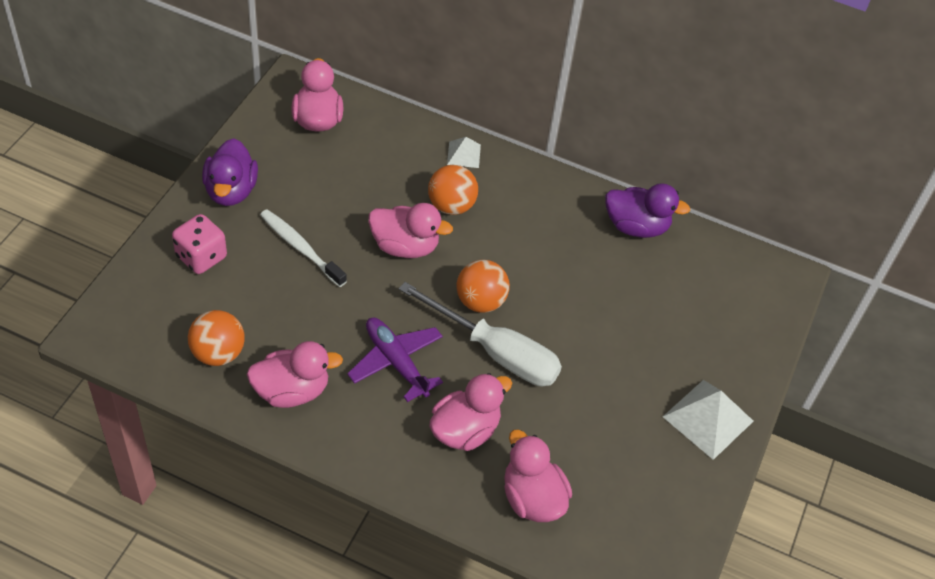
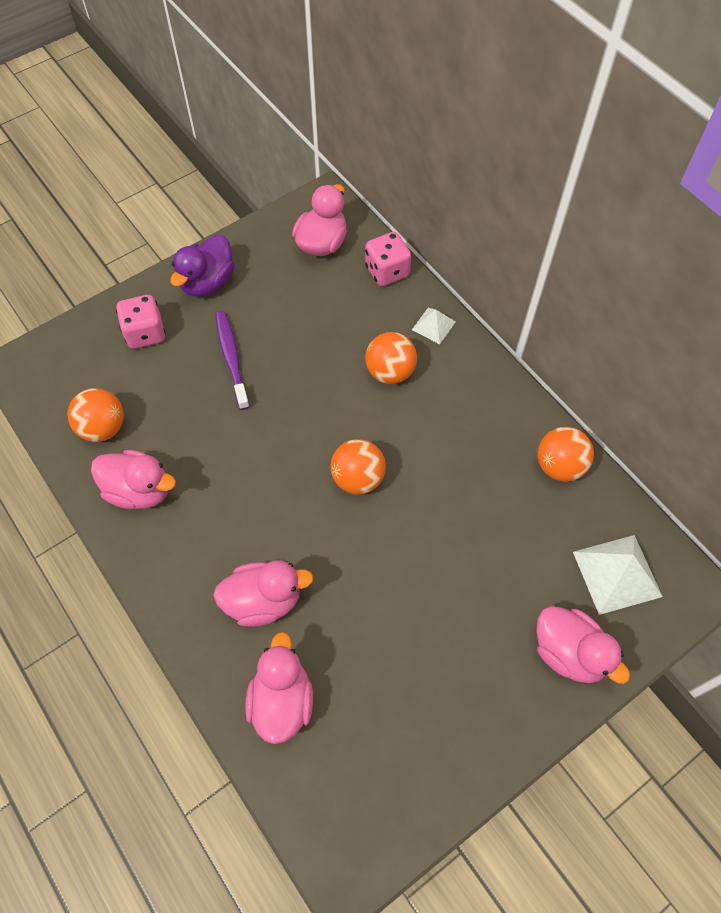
camera: 35 degrees right, 10 degrees up
(300, 248) = (231, 358): white toothbrush -> purple toothbrush
(393, 124) = (387, 271): none -> pink dice
(396, 362) = (244, 504): purple plane -> none
(405, 246) = (323, 394): pink duck -> pink duck (569, 653)
(495, 352) = (340, 536): white screwdriver -> none
(636, 226) = (559, 466): purple duck -> orange ball
(708, 418) = (507, 705): white pyramid -> white pyramid (617, 573)

